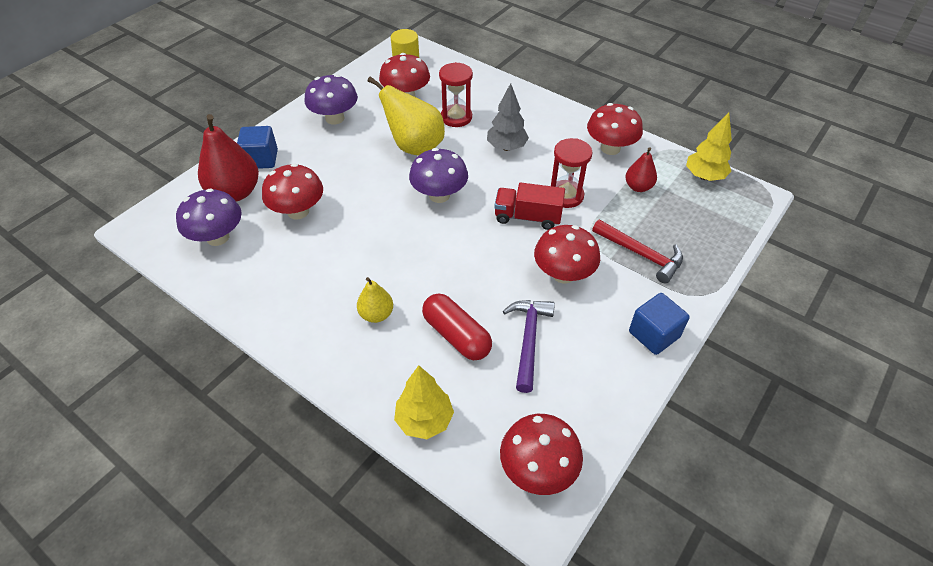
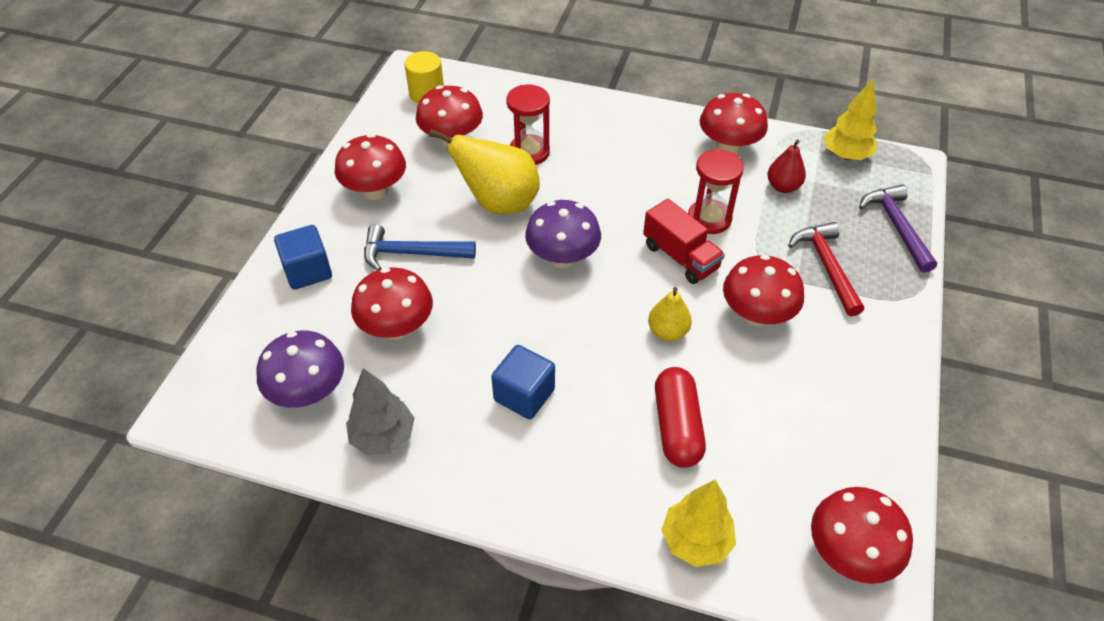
camera: 20 degrees left, 0 degrees up
(235, 192) = (298, 325): red pear -> none
(335, 118) = (375, 191): purple mushroom -> red mushroom
(336, 165) = (412, 253): none -> blue hammer
(376, 314) = (569, 431): yellow pear -> yellow pear (667, 332)
(456, 335) = (677, 426): red capsule -> red capsule turned 60 degrees clockwise
(506, 147) = (610, 176): grey tree -> grey tree (383, 437)
(527, 217) = (680, 257): red truck -> red truck turned 120 degrees counterclockwise
(528, 340) = (760, 406): purple hammer -> purple hammer (897, 227)
(641, 254) = (826, 267): red hammer -> red hammer turned 120 degrees counterclockwise
(654, 334) = (888, 356): blue cube -> blue cube (524, 395)

